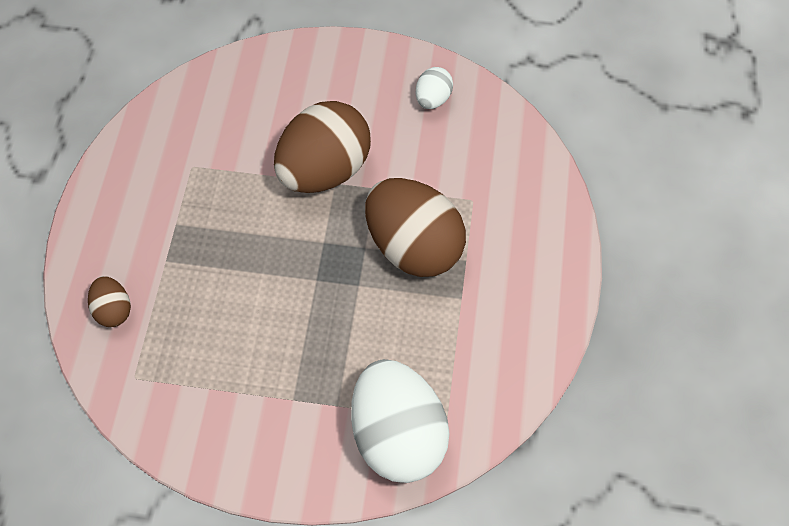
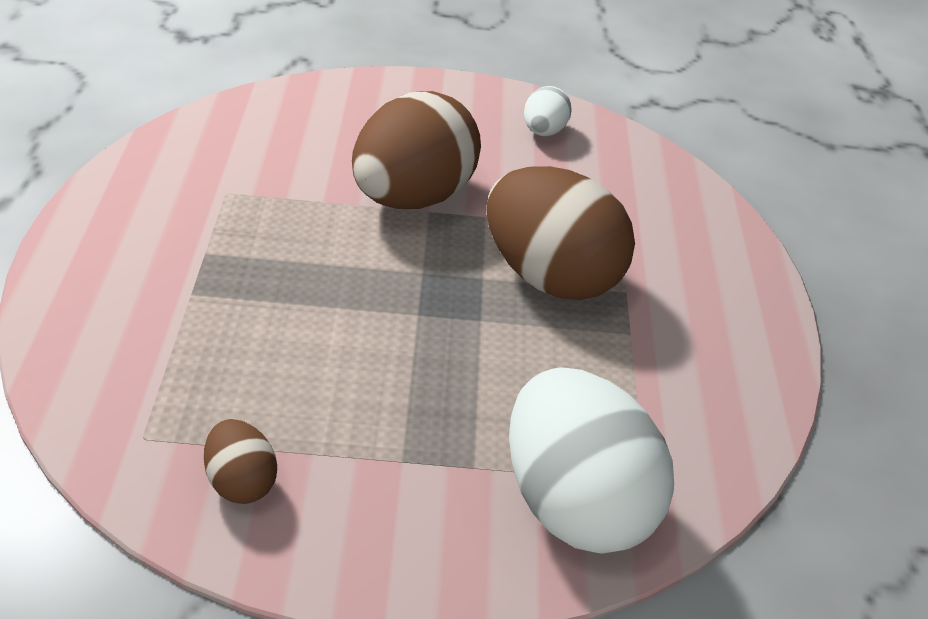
camera: 10 degrees left, 20 degrees down
(113, 310) = (110, 352): brown egg -> brown egg (241, 482)

